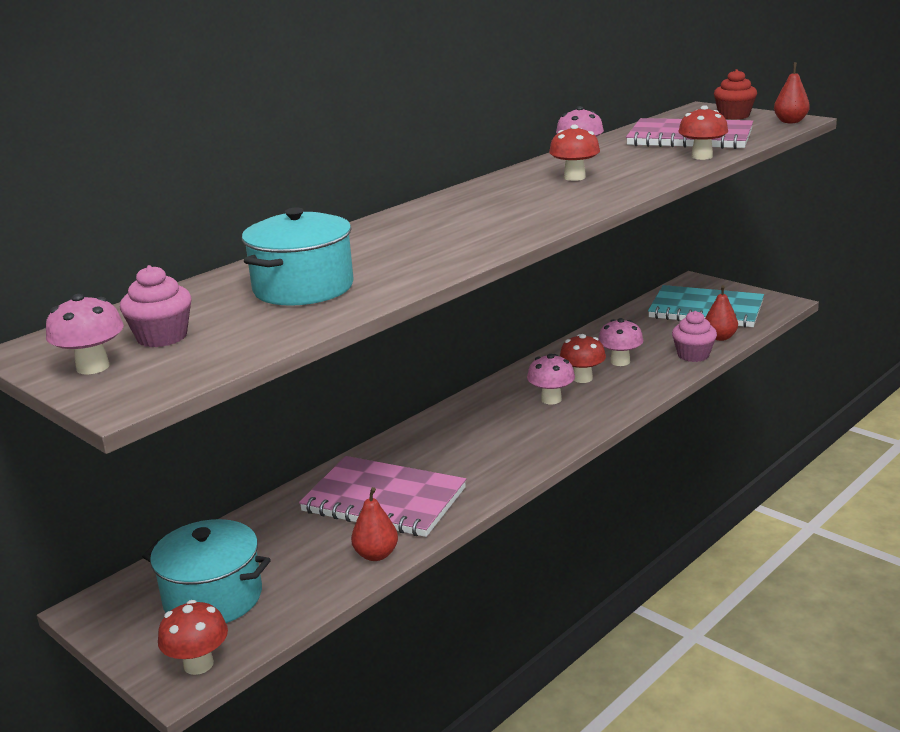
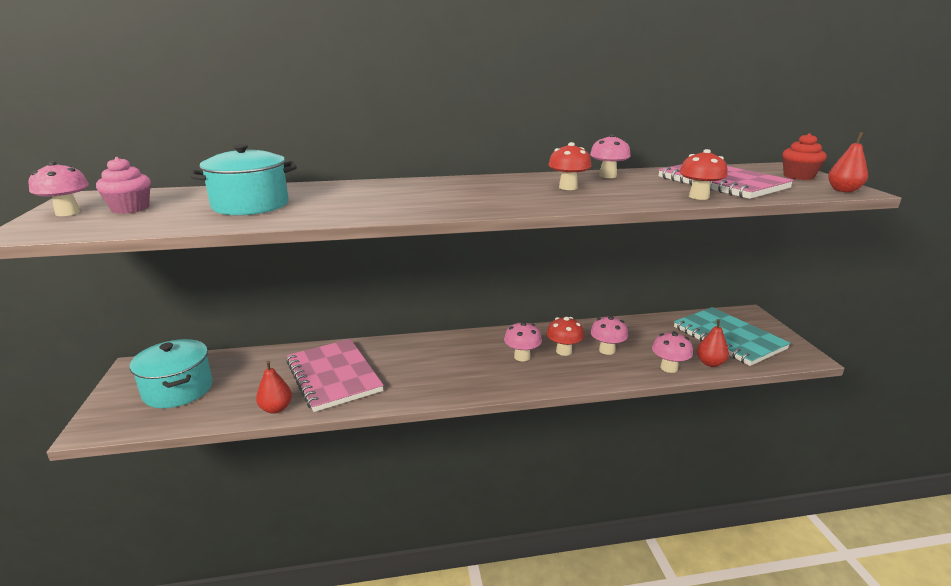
camera: 35 degrees right, 0 degrees up
(198, 664) = (111, 424): red mushroom -> none
(693, 355) = (669, 368): pink cupcake -> pink mushroom

